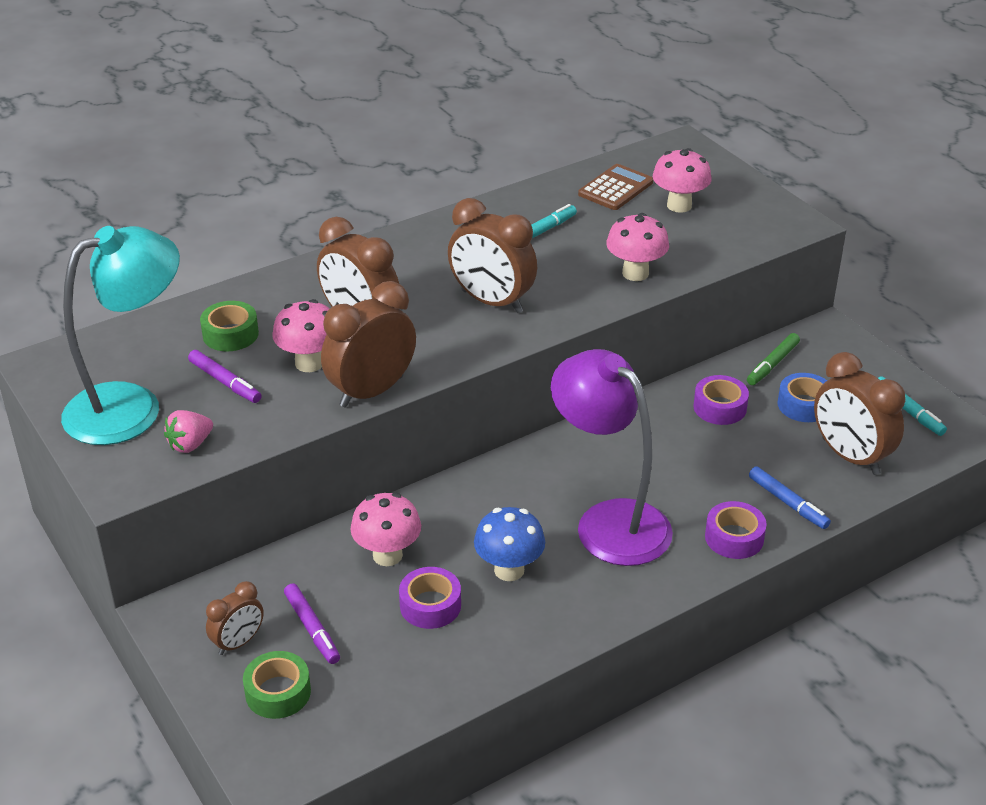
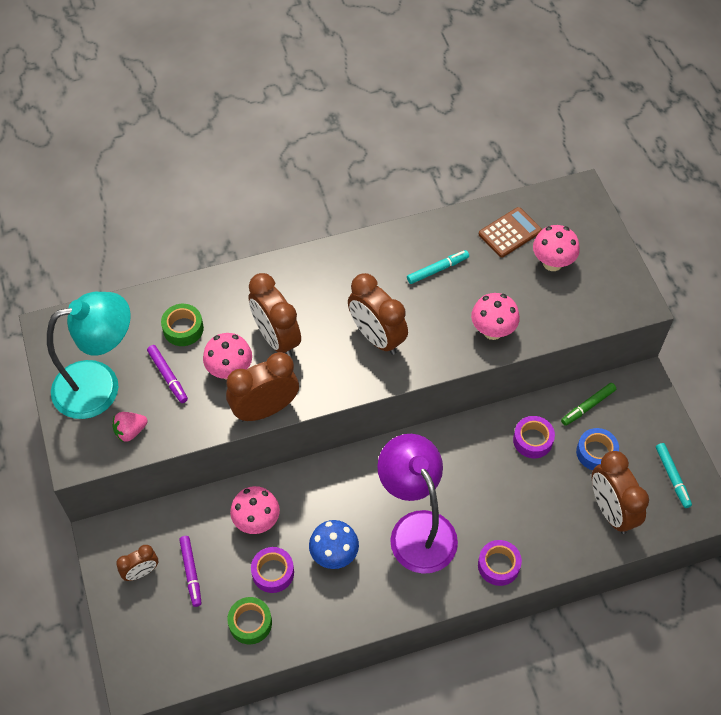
camera: 15 degrees right, 20 degrees up
(278, 692) = (156, 620): green tape -> green tape (250, 623)
(788, 503) = (548, 543): blue marker -> none

